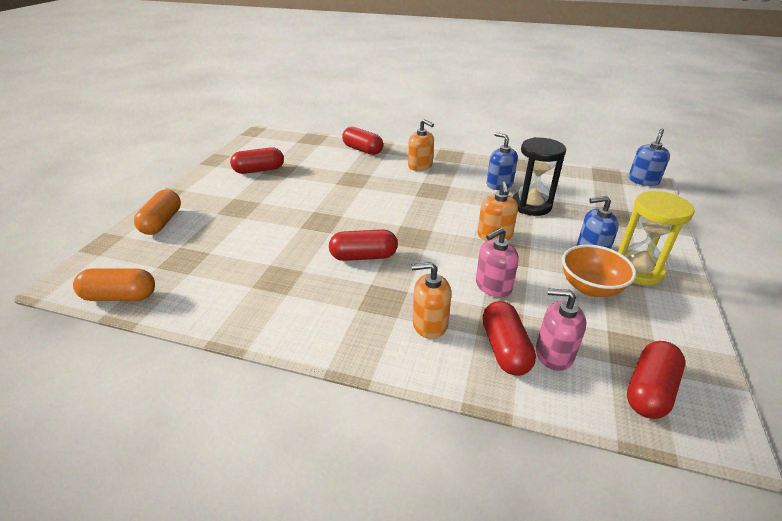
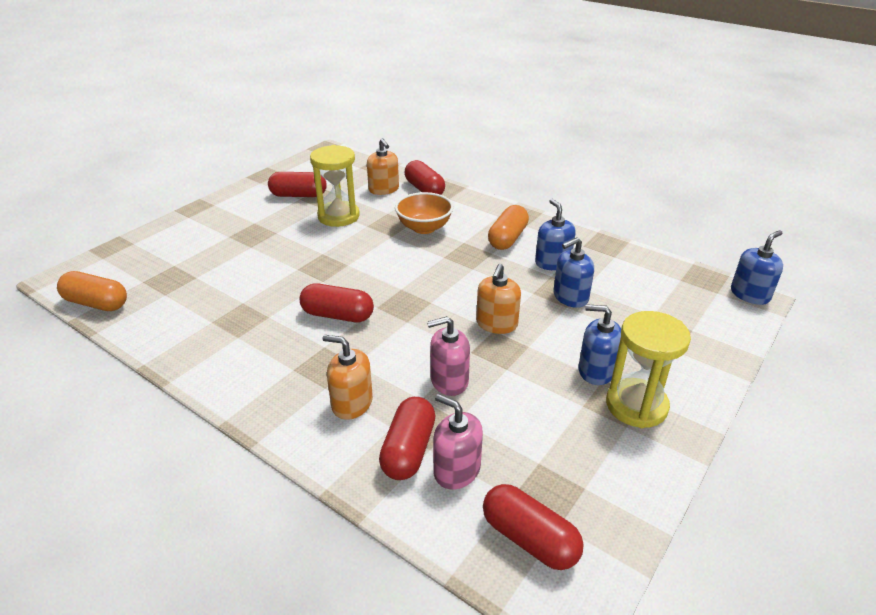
camera: 20 degrees right, 0 degrees up
(162, 222) = (173, 236): orange capsule -> orange capsule (507, 238)
(306, 180) = (338, 216): none -> yellow hourglass
(420, 166) = (476, 221): orange soap dispenser -> orange soap dispenser (384, 189)
(531, 205) = (570, 297): black hourglass -> blue soap dispenser
(590, 287) = (559, 411): orange bowl -> orange bowl (424, 228)
(649, 390) = (529, 538): red capsule -> red capsule turned 75 degrees clockwise

